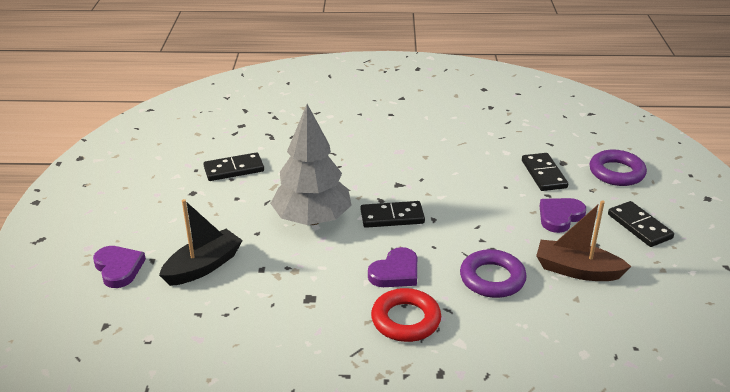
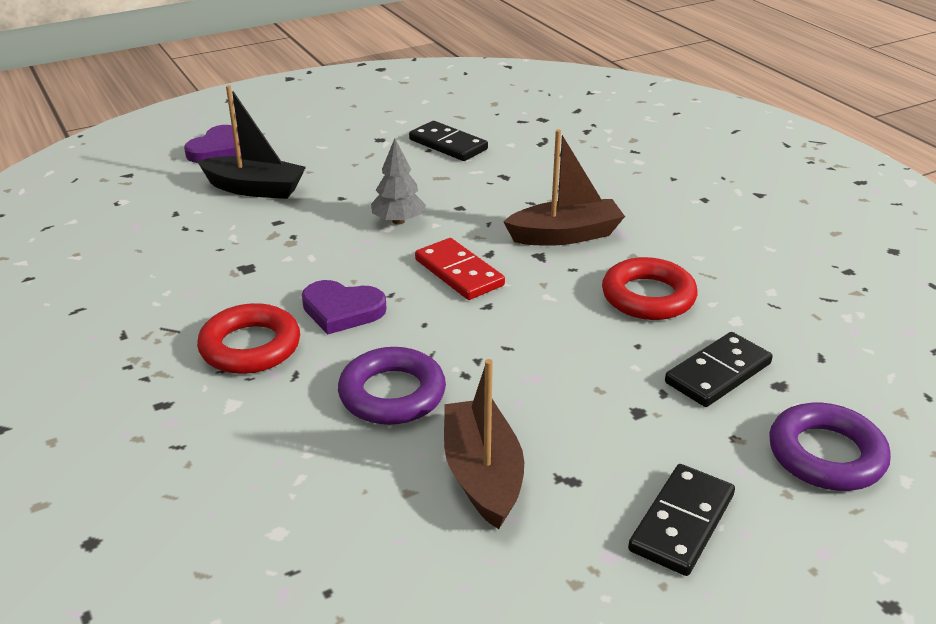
camera: 60 degrees right, 0 degrees up
(312, 219) = (398, 221): grey tree -> grey tree, size x0.49
(386, 168) = (565, 235): none -> brown boat
(392, 217) = (459, 273): black domino -> red domino
(467, 167) = (648, 296): none -> red ring
(560, 216) = (613, 420): purple heart -> none

